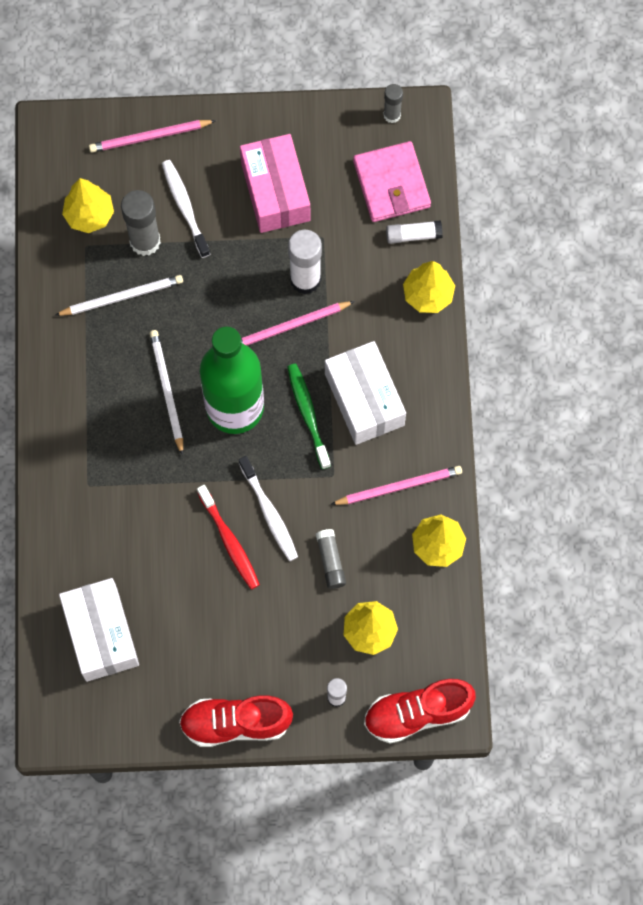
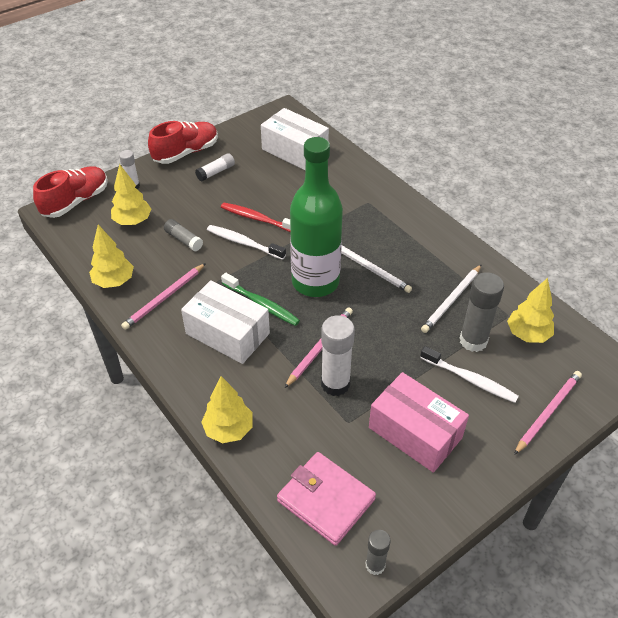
camera: 145 degrees right, 25 degrees down
(413, 235) = (275, 469): white glue stick -> white glue stick (216, 172)

